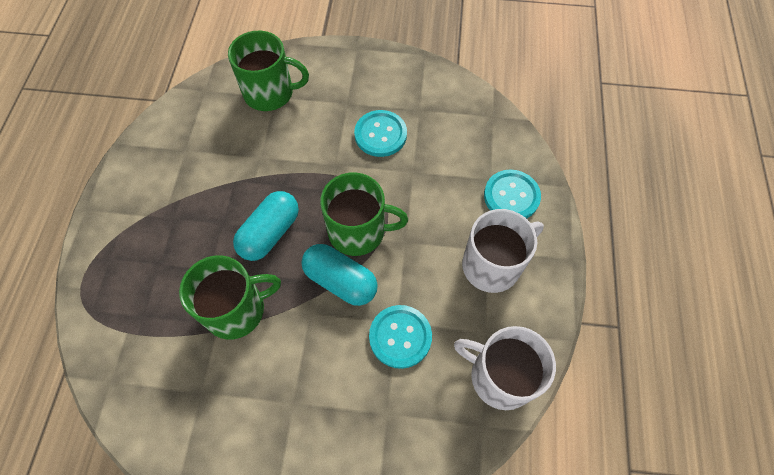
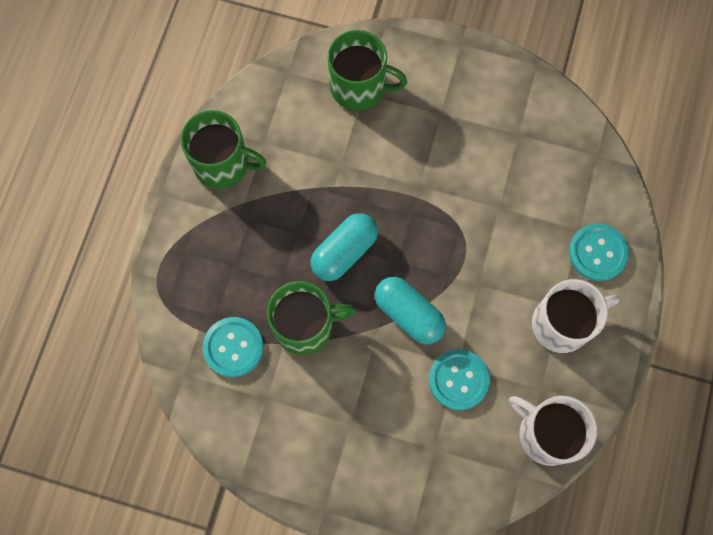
camera: 10 degrees right, 10 degrees up
(358, 231) = (433, 265): green mug -> green mug (223, 164)
(380, 134) = (472, 158): turquoise button -> turquoise button (233, 347)

